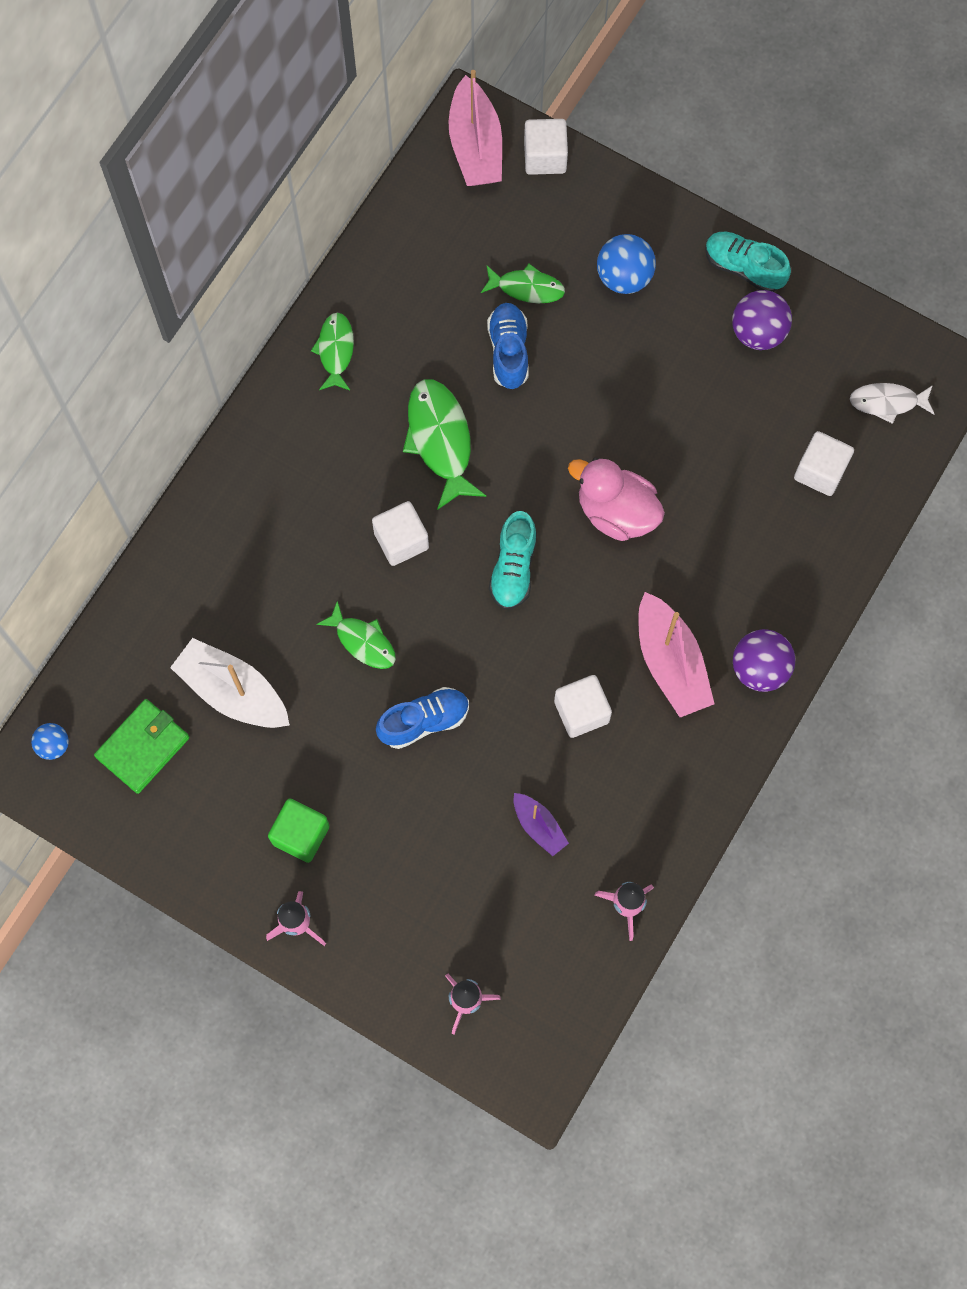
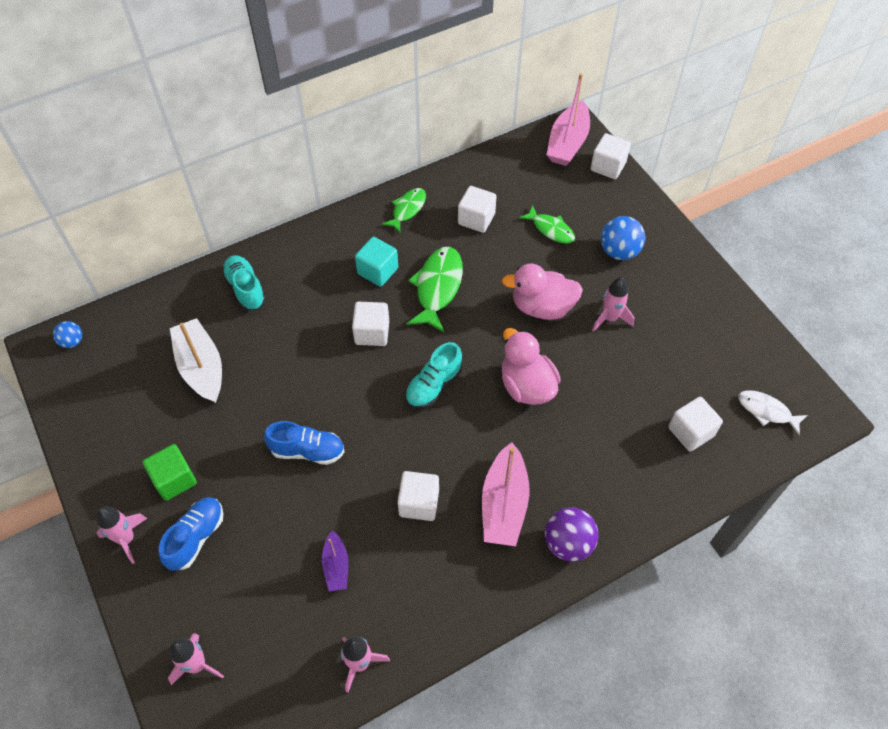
camera: 30 degrees right, 15 degrees down
(143, 747) = (122, 371): green wallet -> none
(355, 456) = (377, 271): none -> turquoise cube
(362, 641) = (304, 380): green fish -> none
(428, 320) = (476, 219): none -> white cube
(508, 351) = (515, 258): blue shoe -> blue shoe (196, 537)
(576, 401) = (542, 307): none -> pink duck
(661, 375) = (610, 318): none -> pink rocket
(744, 268) = (705, 282): turquoise shoe -> turquoise shoe (245, 289)
(758, 332) = (693, 324): purple ball -> none

